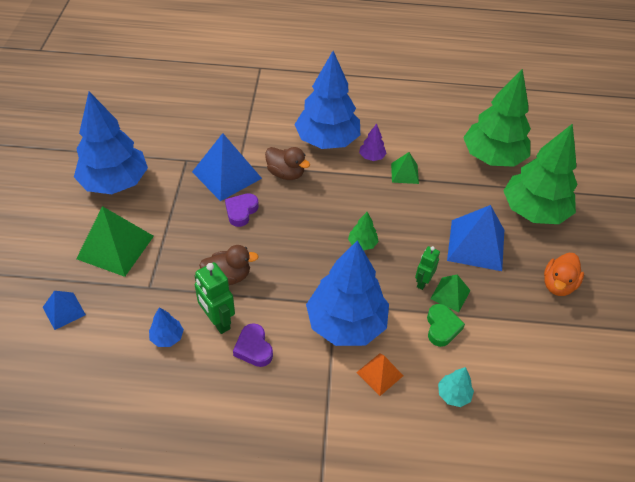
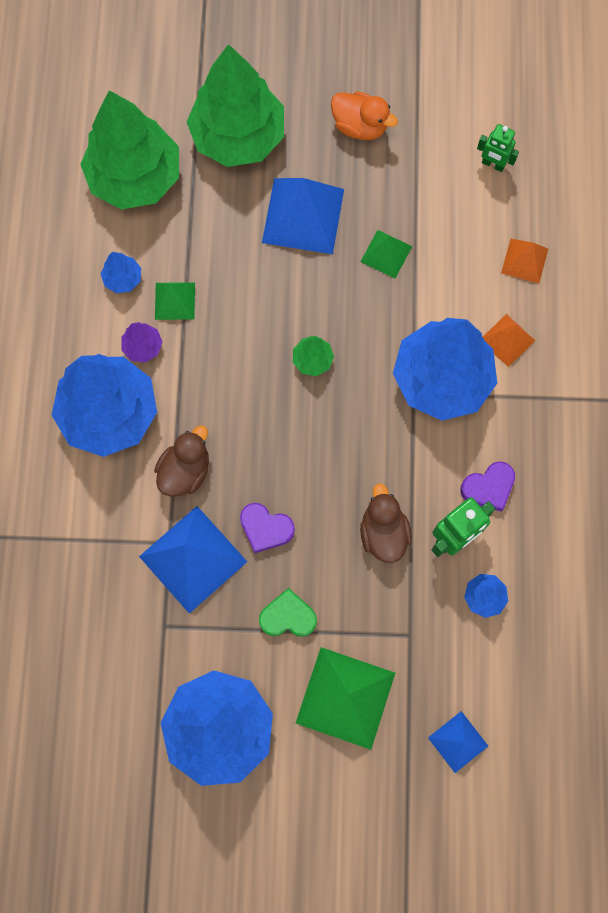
camera: 90 degrees left, 25 degrees up
(419, 149) = (123, 278): none -> blue tree
(422, 282) = (370, 285): green robot -> green robot (493, 164)
(442, 327) = (436, 267): green heart -> green heart (288, 616)
(453, 395) = (524, 260): turquoise tree -> orange pyramid

